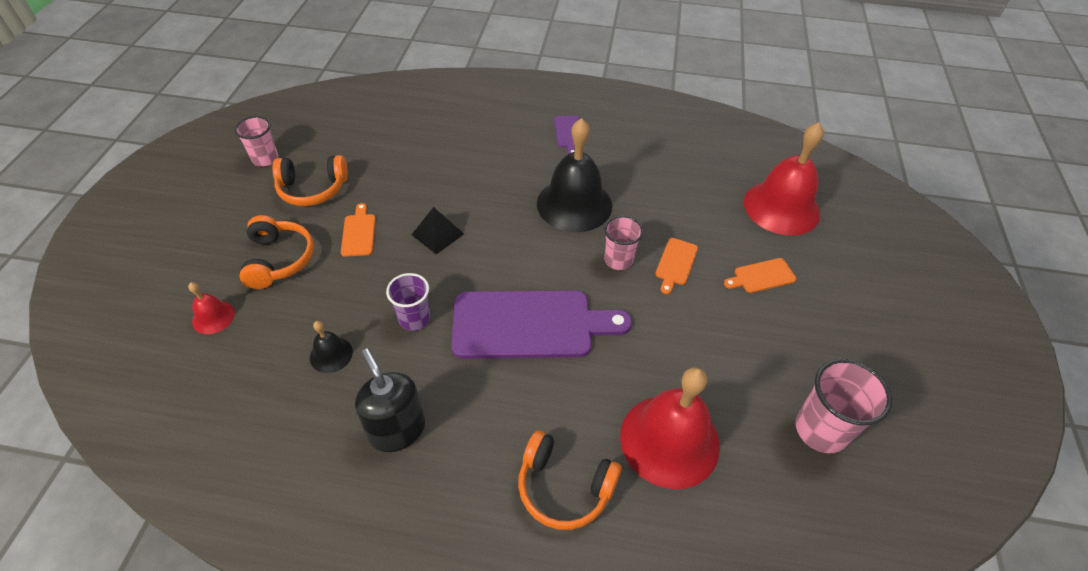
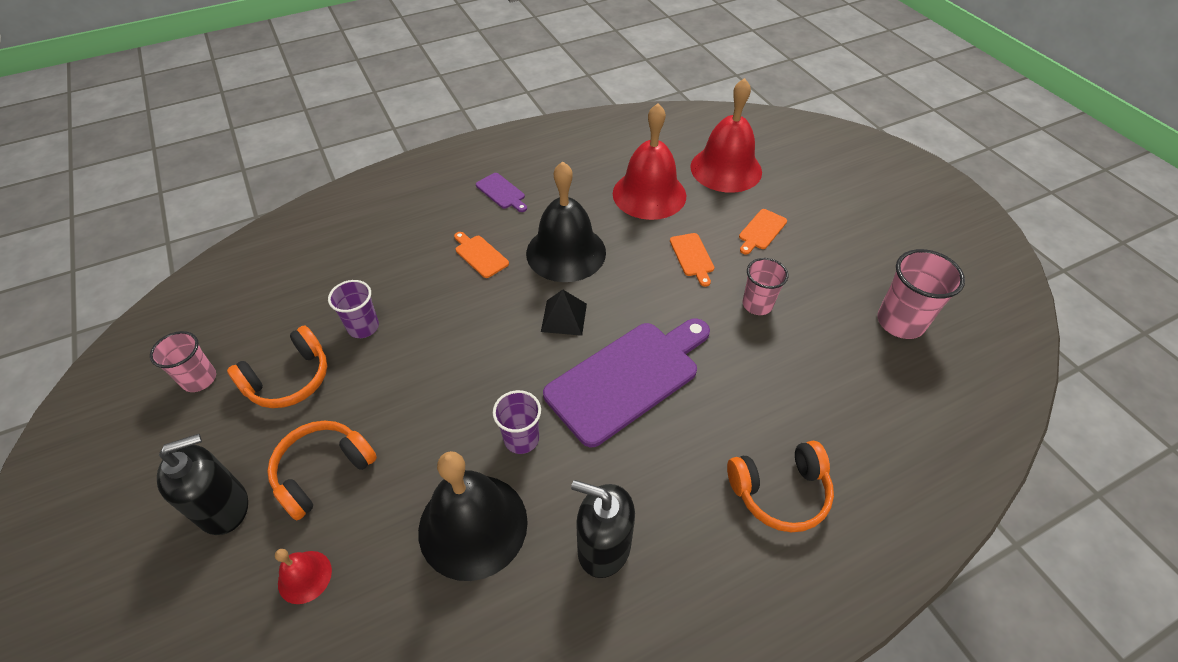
camera: 35 degrees left, 0 degrees up
(210, 246) = (224, 507): none -> black soap dispenser
(279, 259) = (323, 471): orange headphones -> orange headphones turned 90 degrees counterclockwise
(331, 354) = (473, 525): black bell -> black bell, size x2.18
(359, 233) = (385, 393): orange cutting board -> orange cutting board (480, 255)
(385, 180) = (363, 327): none -> purple cup
(438, 234) = (467, 348): black pyramid -> black pyramid (564, 317)
(618, 260) = (646, 279): pink cup -> pink cup (757, 304)
(669, 440) = (816, 399): red bell -> red bell (649, 194)

